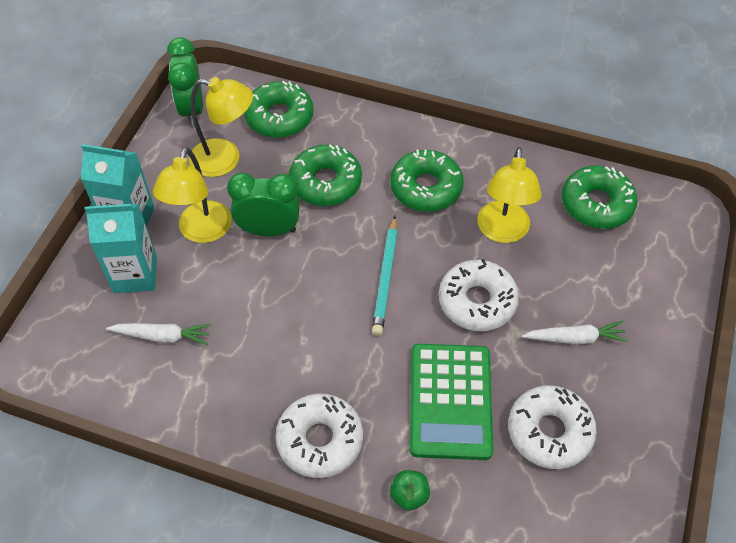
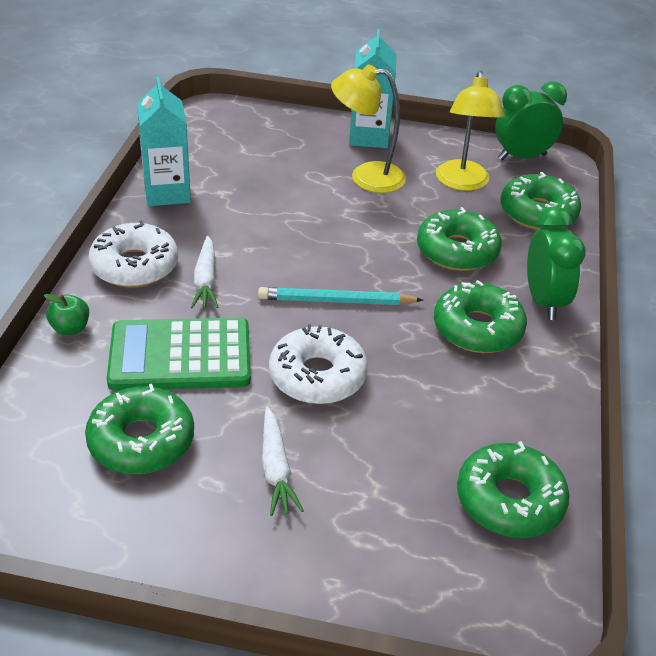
camera: 80 degrees right, 15 degrees down
(135, 274) = (307, 146): turquoise carton -> turquoise carton (167, 193)
(162, 336) = (242, 167): white carrot -> white carrot (206, 280)
(269, 230) = (380, 217): green clock -> green clock (543, 301)
(502, 232) = (430, 399): yellow lamp -> none
(549, 431) = (141, 441): white donut -> green donut

